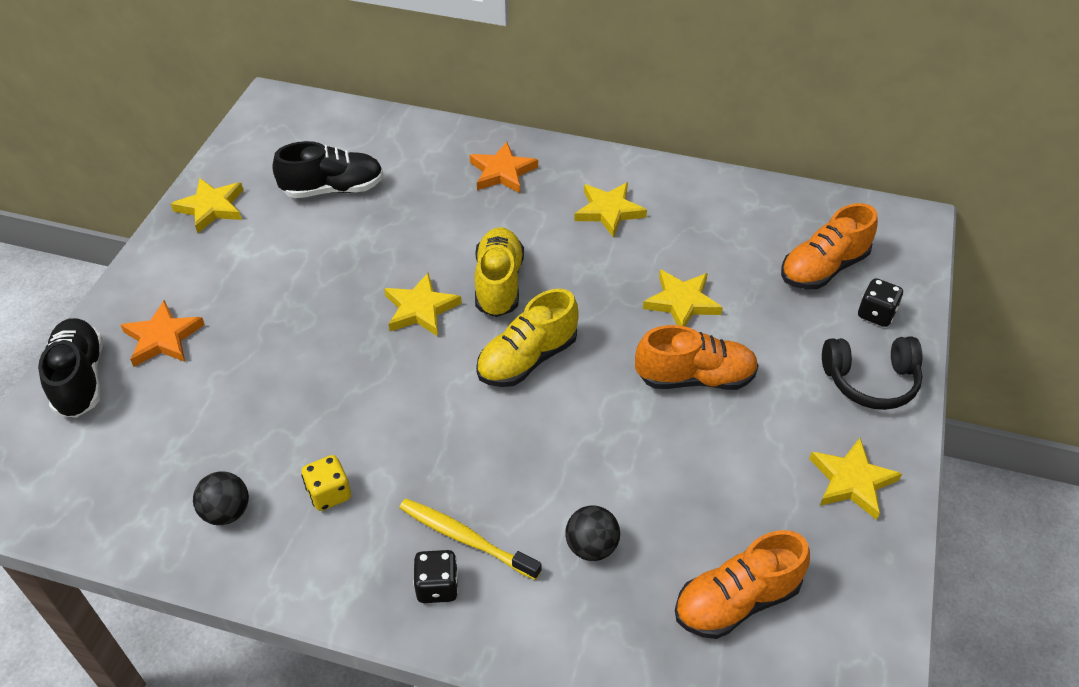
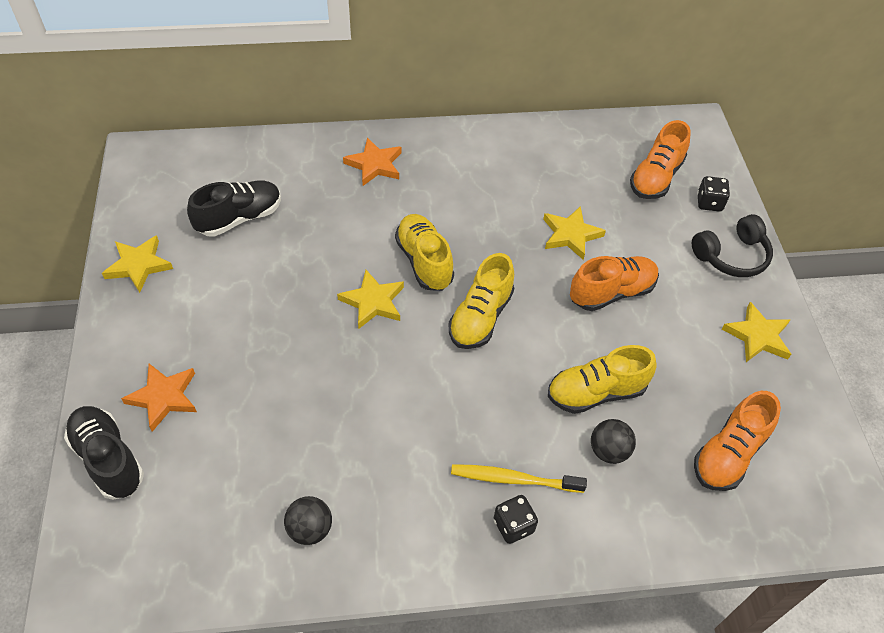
camera: 25 degrees left, 5 degrees up
(329, 493) = (386, 482): yellow dice -> none
(609, 211) = (477, 175): yellow star -> none
(613, 479) = (596, 392): none -> yellow shoe

